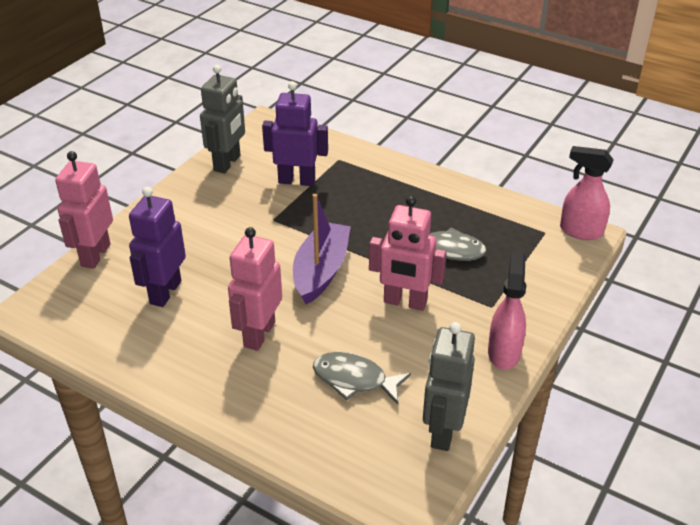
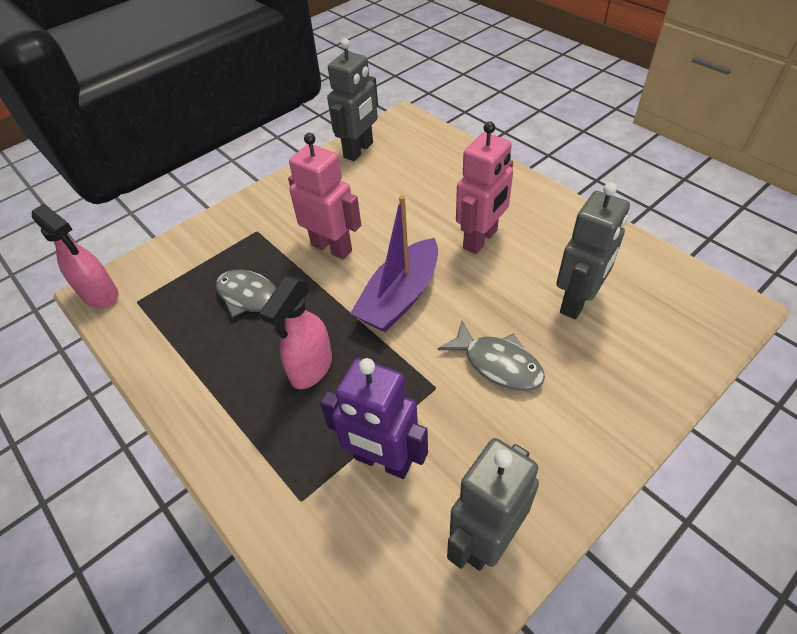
camera: 160 degrees left, 10 degrees up
(95, 255) = (675, 373): pink robot -> none
(165, 292) = (577, 301): purple robot -> grey robot
(354, 380) = (408, 190): grey fish -> grey fish (497, 364)
(504, 352) = (277, 192): pink spray bottle -> pink spray bottle (311, 369)

